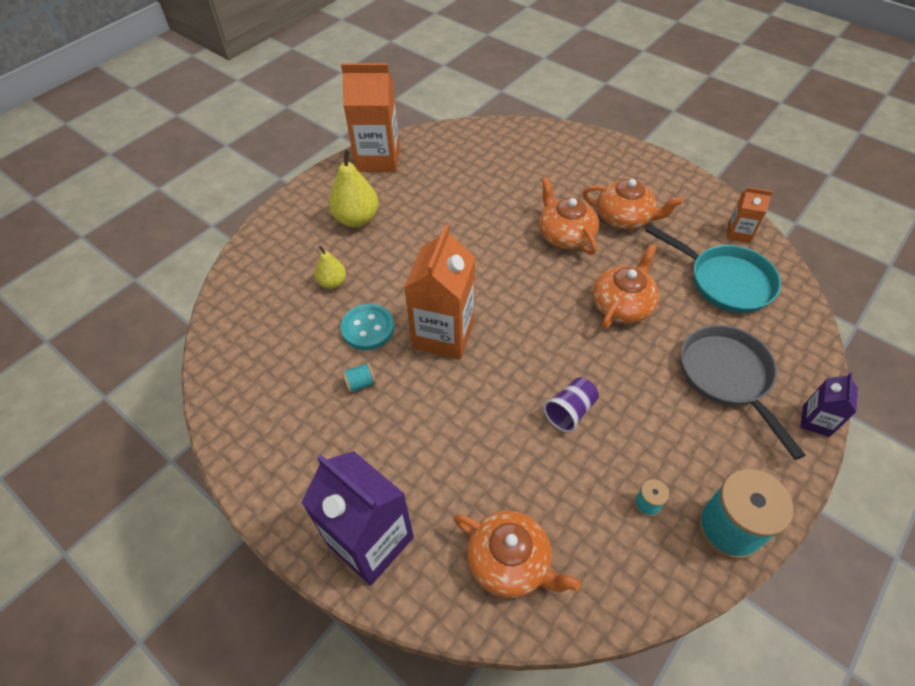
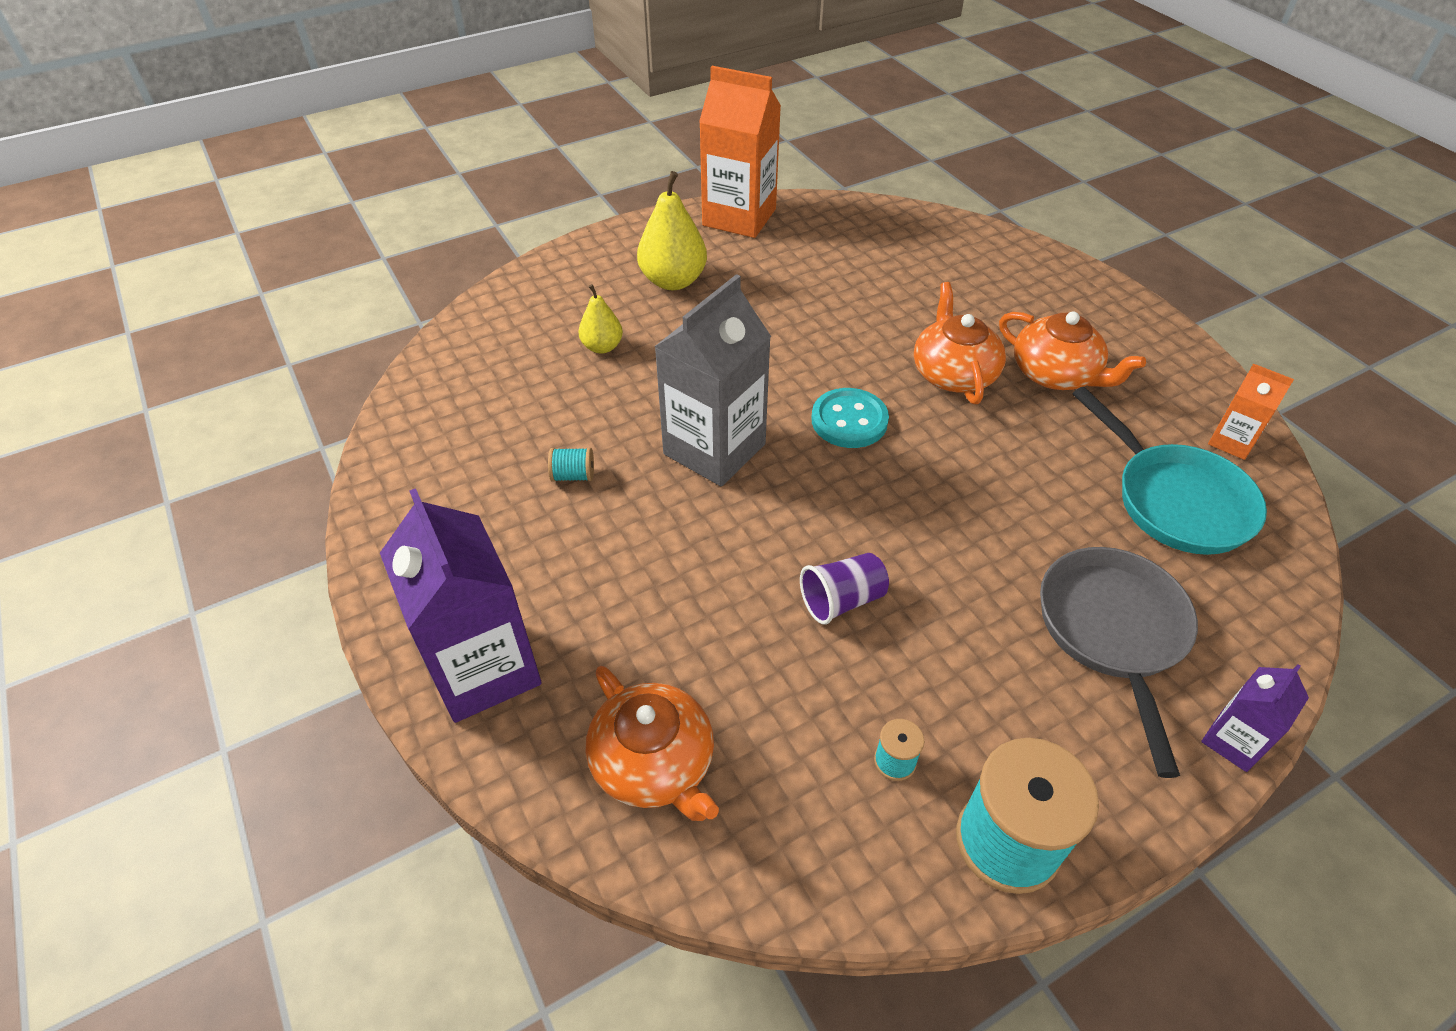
camera: 20 degrees right, 5 degrees down
(368, 328) = (618, 413): turquoise button -> turquoise button (849, 420)
(443, 334) = (714, 449): orange carton -> grey carton
(622, 305) = (993, 486): orange teapot -> none

